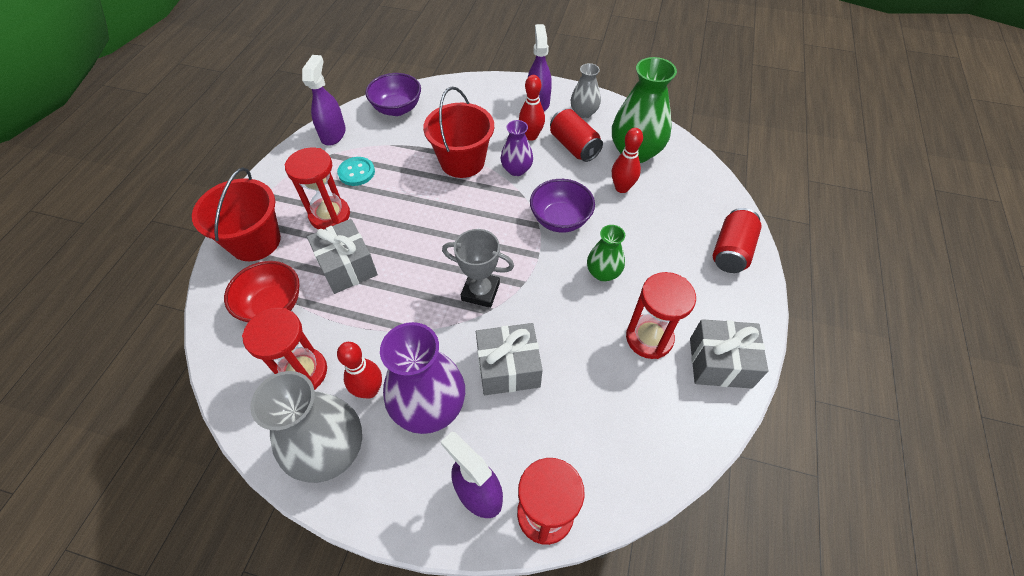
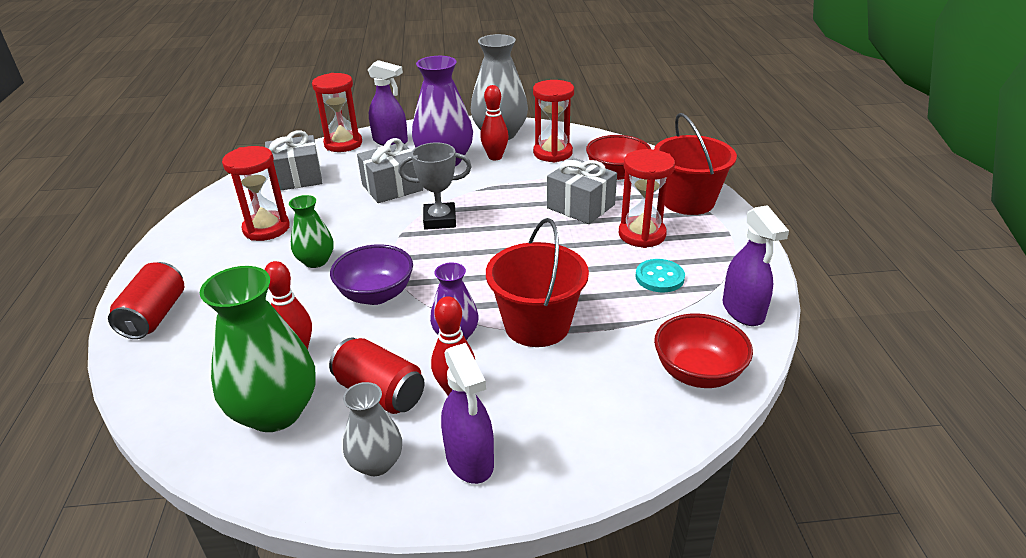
camera: 160 degrees right, 20 degrees down
(397, 109) = (697, 373): purple bowl -> red bowl
(720, 363) = (199, 229): grey gift -> grey gift (297, 178)

